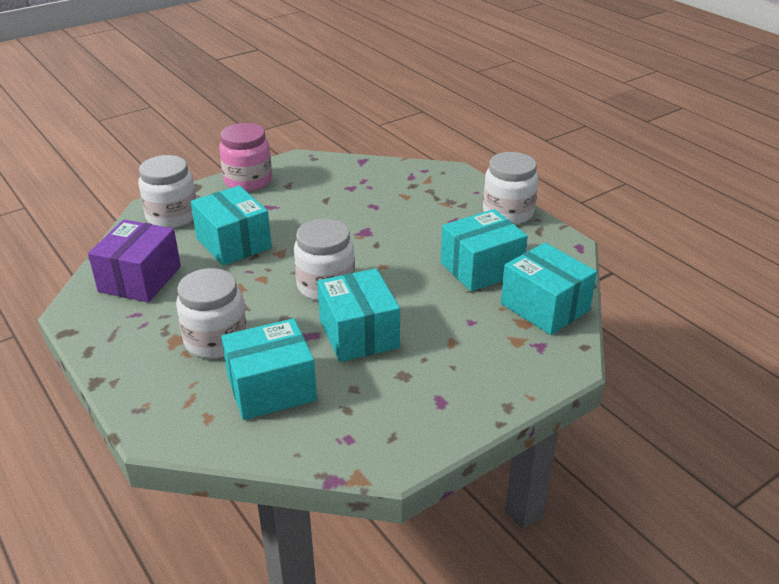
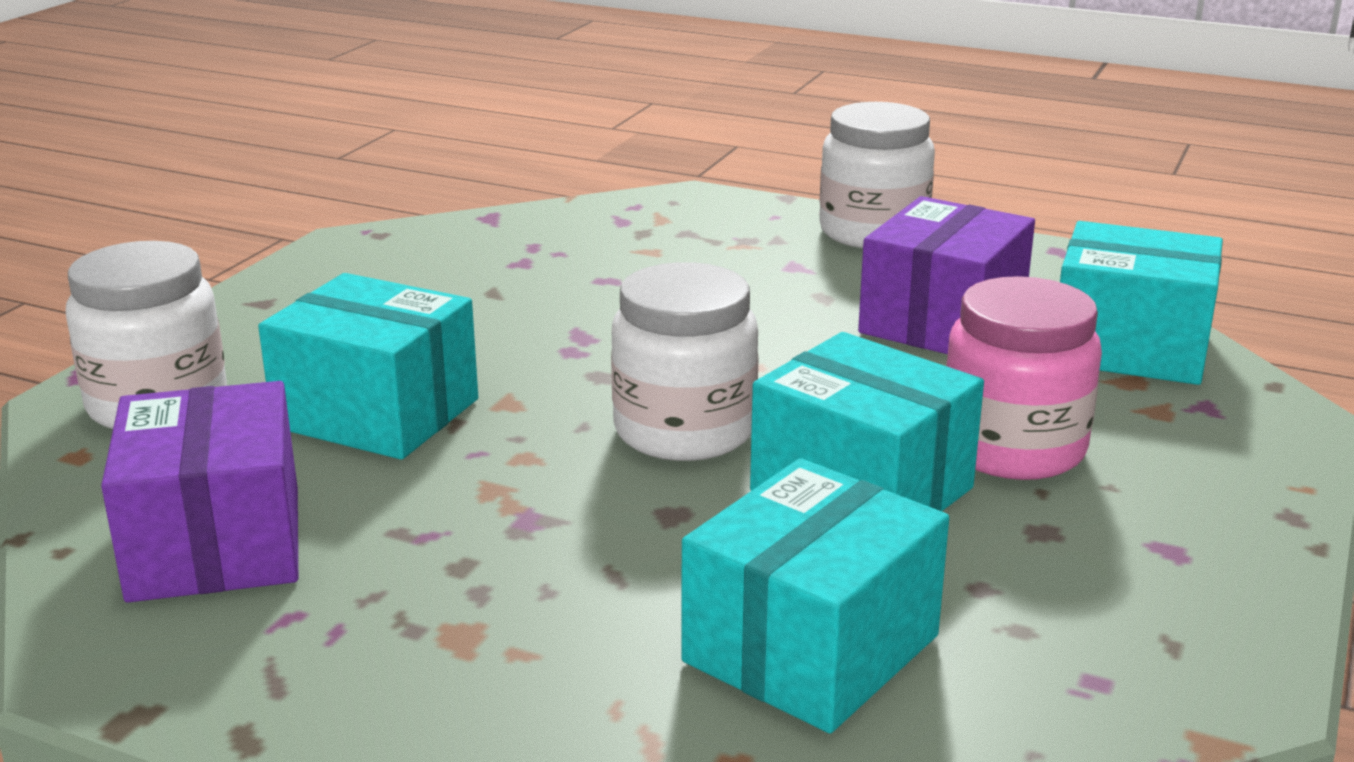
camera: 30 degrees left, 10 degrees down
(215, 340) = (563, 602): white jar -> none
(248, 181) = (274, 300): pink jar -> pink jar (1012, 448)
(481, 268) = (942, 321): turquoise box -> purple box

